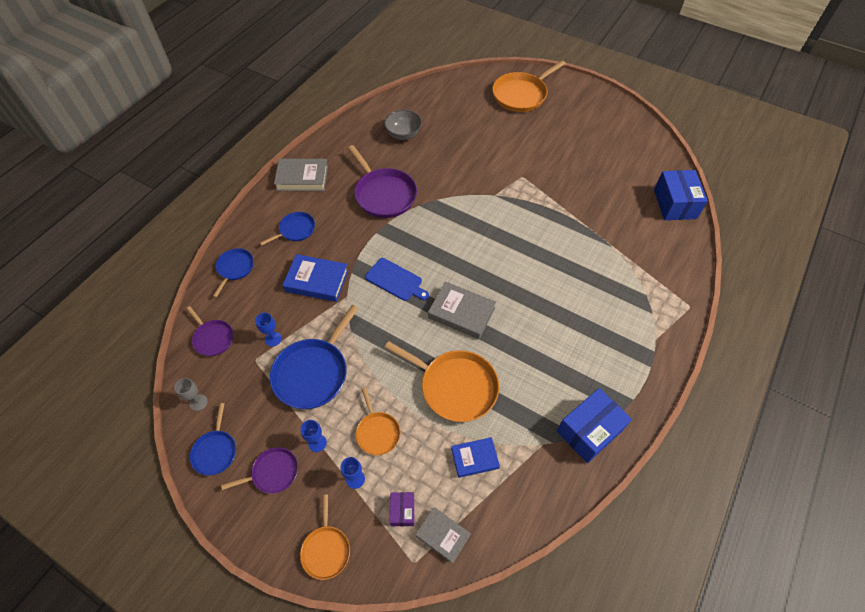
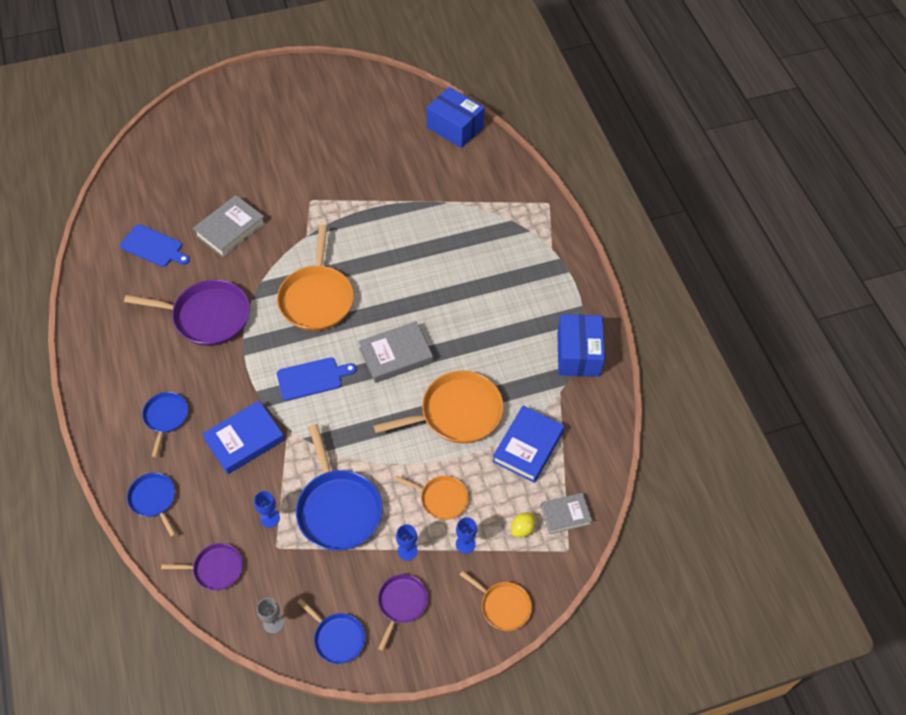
camera: 50 degrees left, 0 degrees up
(302, 178) = (107, 368): grey book -> grey book (230, 229)
(402, 511) = (522, 529): purple box -> yellow lemon
(403, 134) = (154, 247): grey bowl -> blue cutting board
(474, 458) = (528, 446): blue book -> blue book, size x1.55
(521, 94) = (219, 122): orange pan -> orange pan (317, 298)

